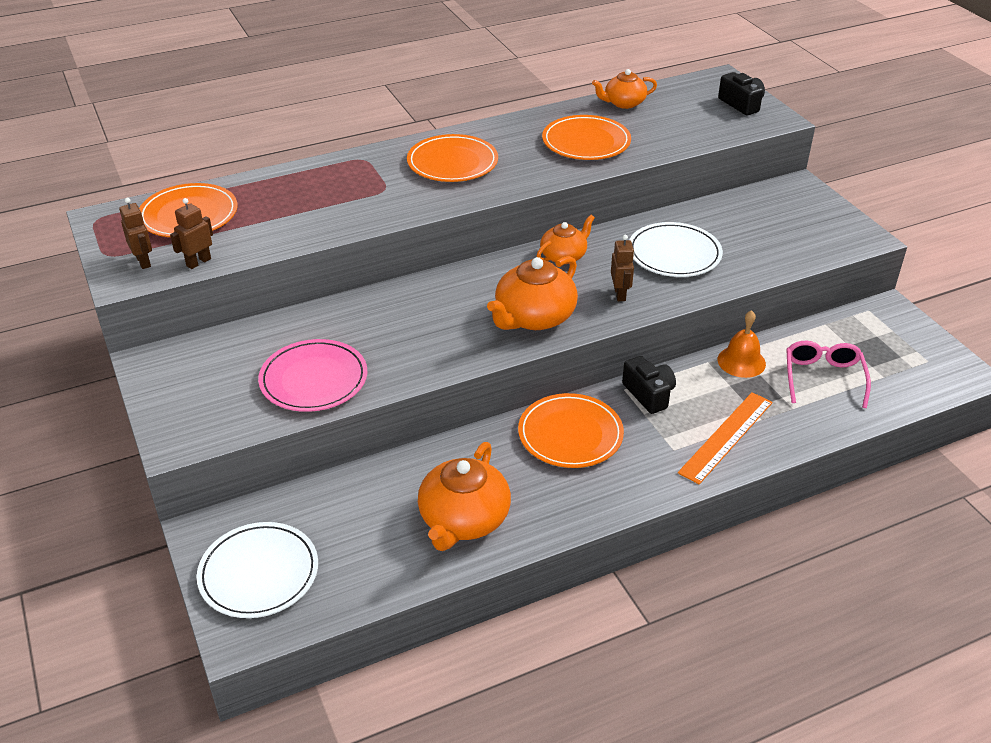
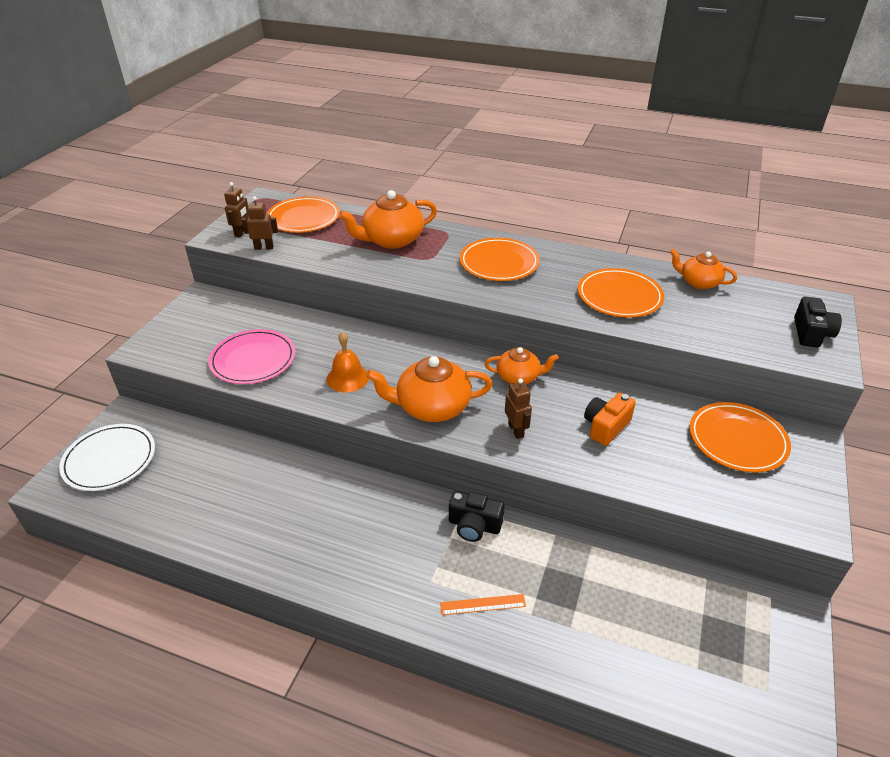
camera: 45 degrees right, 0 degrees up
(463, 520) = (239, 516): orange teapot -> orange teapot (391, 240)
(570, 434) = (380, 512): orange plate -> orange plate (737, 440)
(620, 294) = (516, 430): brown robot -> brown robot turned 60 degrees counterclockwise
(649, 394) = (474, 526): black camera -> black camera turned 90 degrees clockwise
(674, 254) = (606, 427): white plate -> orange camera
(726, 437) = (483, 604): orange ruler -> orange ruler, size x0.56
(741, 361) = (583, 555): orange bell -> orange bell (347, 378)
(823, 378) = (635, 623): pink glasses -> none

